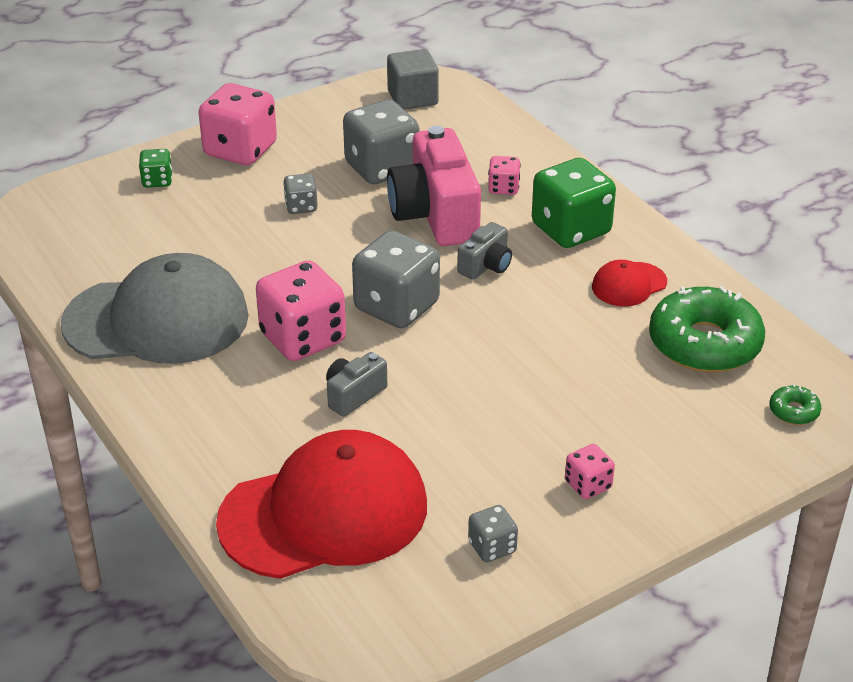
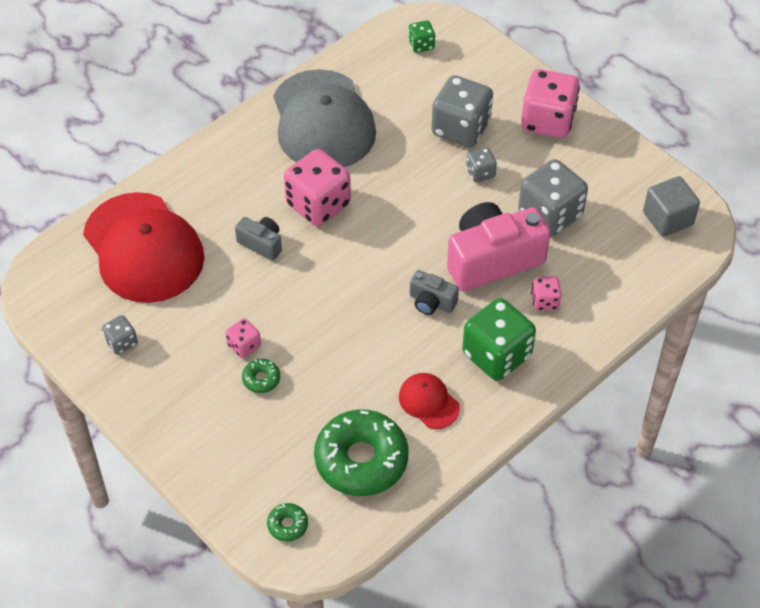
camera: 80 degrees right, 15 degrees up
(157, 181) = (490, 81): green dice -> green dice (421, 45)
(396, 306) = (366, 253): grey dice -> grey dice (461, 128)
(577, 414) = (261, 379): none -> green donut
(588, 485) = (187, 392): pink dice -> pink dice (244, 345)

